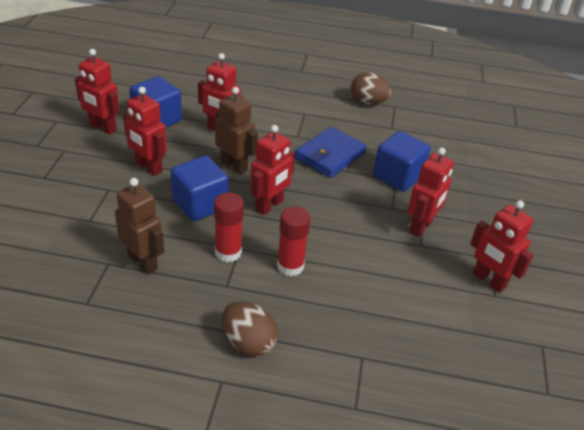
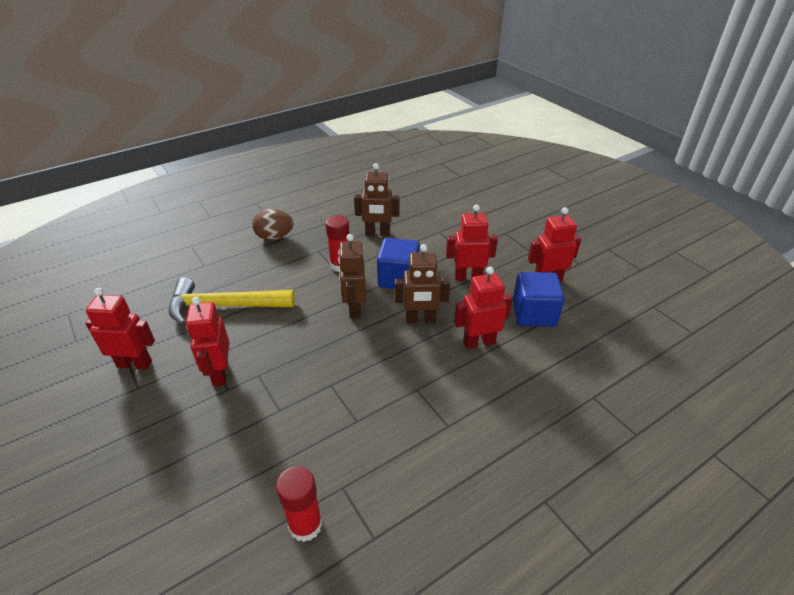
camera: 140 degrees right, 0 degrees up
(269, 206) = (354, 308): red robot -> brown robot
(290, 266) = (294, 282): red glue stick -> red glue stick (305, 525)
(330, 155) = (363, 390): blue wallet -> none
(368, 102) = (410, 513): brown egg -> none
(377, 285) = (224, 306): none -> yellow hammer
(397, 176) = (280, 415): blue cube -> none

